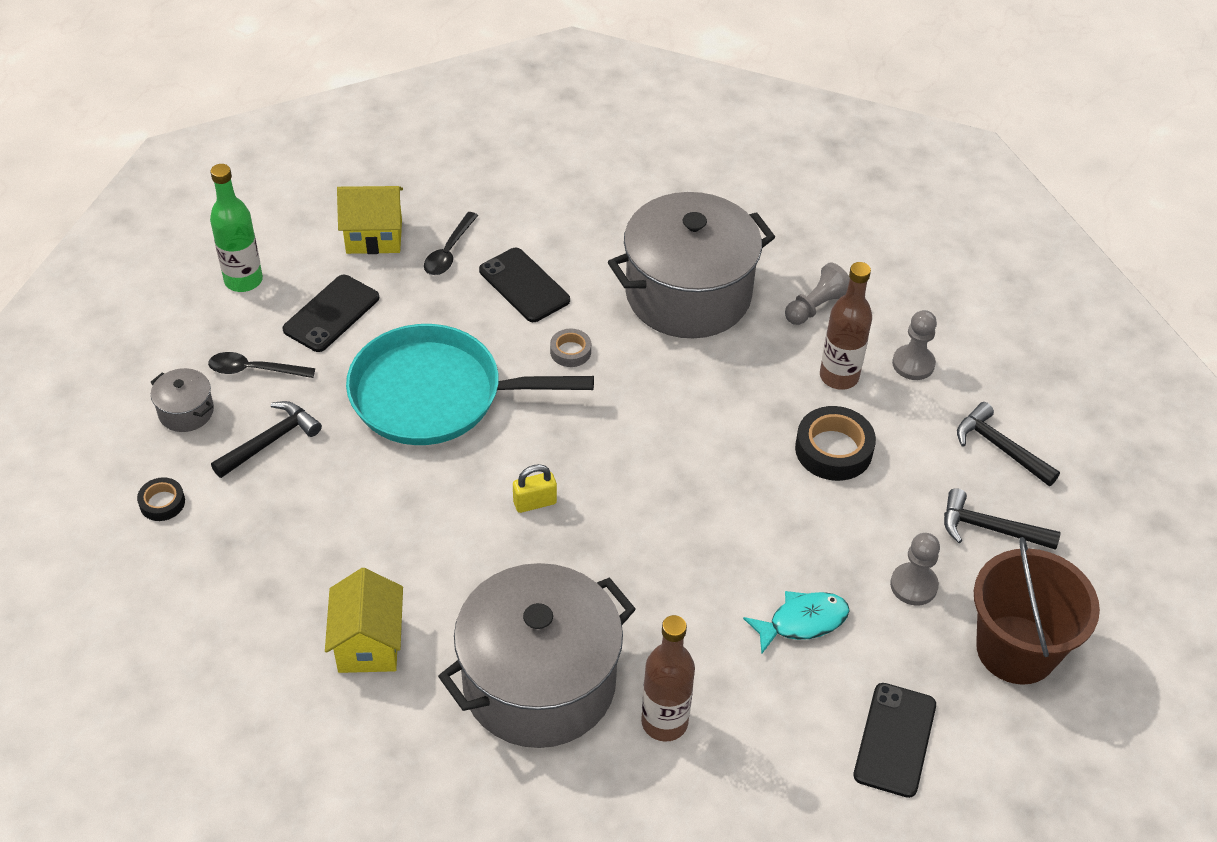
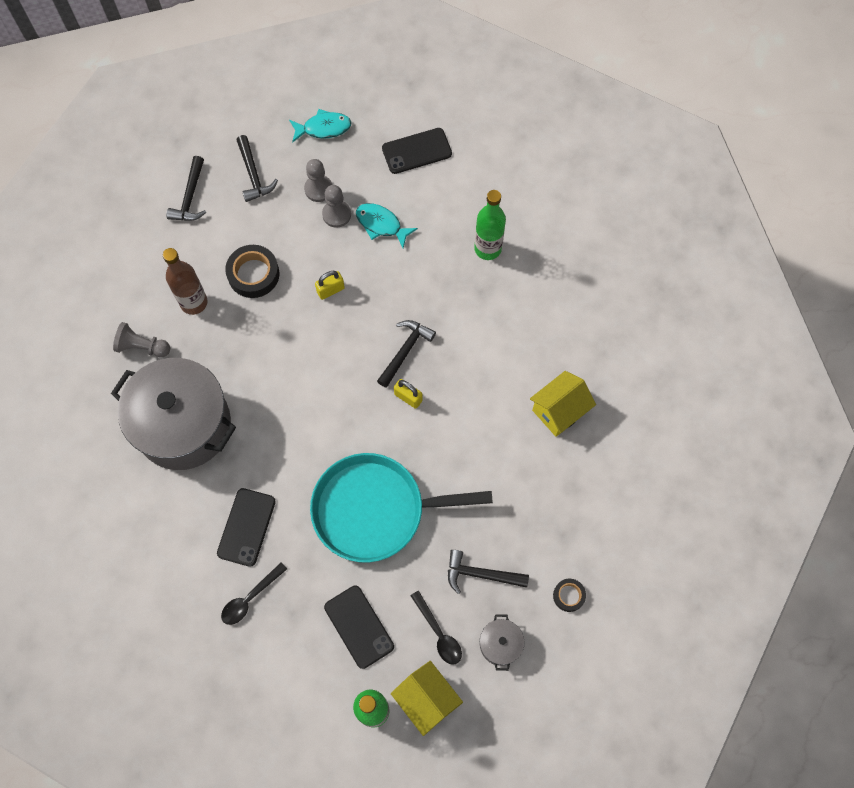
camera: 125 degrees left, 20 degrees up
(331, 314) = (359, 626): black phone -> black phone turned 60 degrees clockwise
(374, 237) = (271, 659): yellow house -> yellow house (426, 700)
(435, 395) = (375, 510): turquoise pan -> turquoise pan turned 120 degrees clockwise
(449, 252) = (250, 598): black spoon -> black spoon turned 150 degrees clockwise
(539, 682) = (513, 317): grey pot -> none
(570, 351) = (282, 459): grey tape -> none
(597, 536) = (405, 351): none -> black hammer
(664, 722) = (487, 249): brown bottle -> green bottle
(747, 511) = (330, 290): none -> yellow padlock
(913, 364) = (154, 271): grey pawn -> grey pawn (336, 214)
(1016, 649) = (323, 128): brown bucket -> turquoise fish

